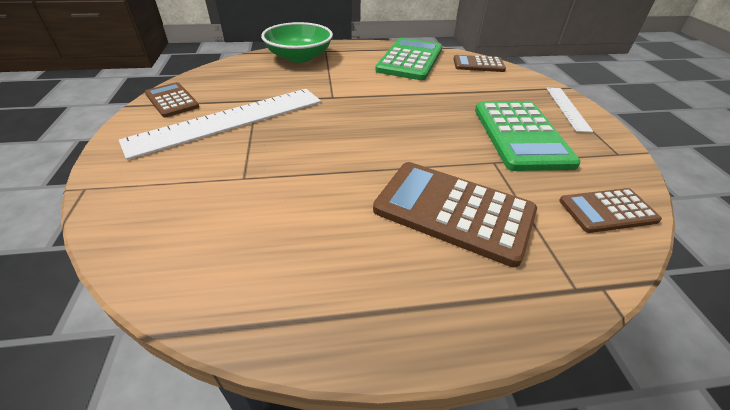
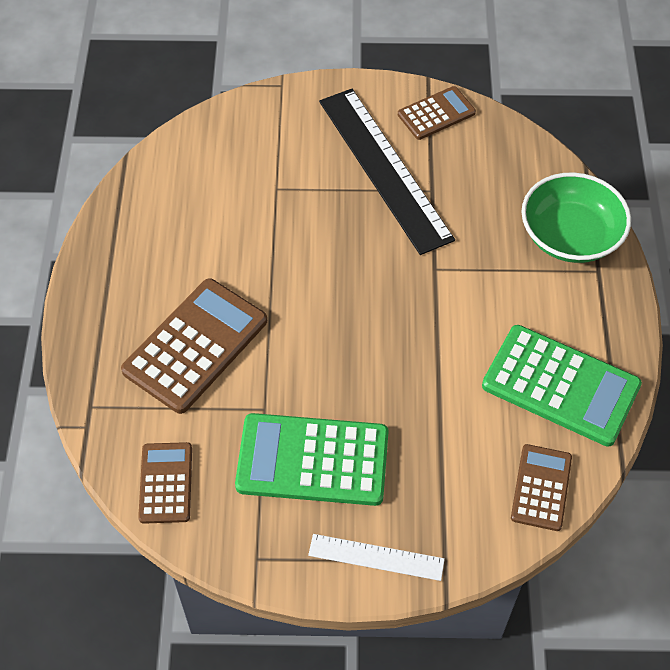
camera: 100 degrees right, 15 degrees up
(229, 120) = (384, 168): white ruler -> black ruler

